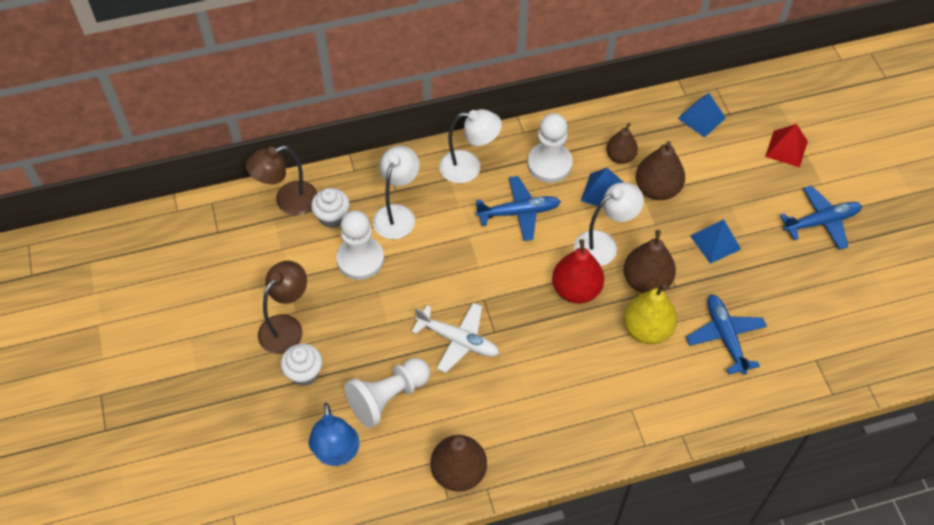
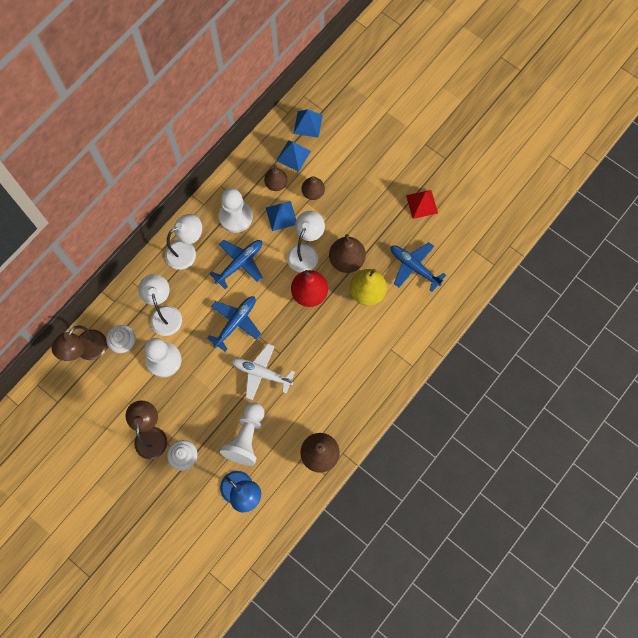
camera: 35 degrees left, 15 degrees up
(457, 340) = (262, 373): white plane -> white plane turned 150 degrees counterclockwise
(657, 189) = (313, 193): brown pear -> brown pear, size x0.65
(715, 242) = (370, 207): blue pyramid -> blue pyramid (293, 155)
(786, 149) = (372, 115): red pyramid -> red pyramid (422, 204)
(821, 222) = (422, 154): blue plane -> blue plane (235, 323)

